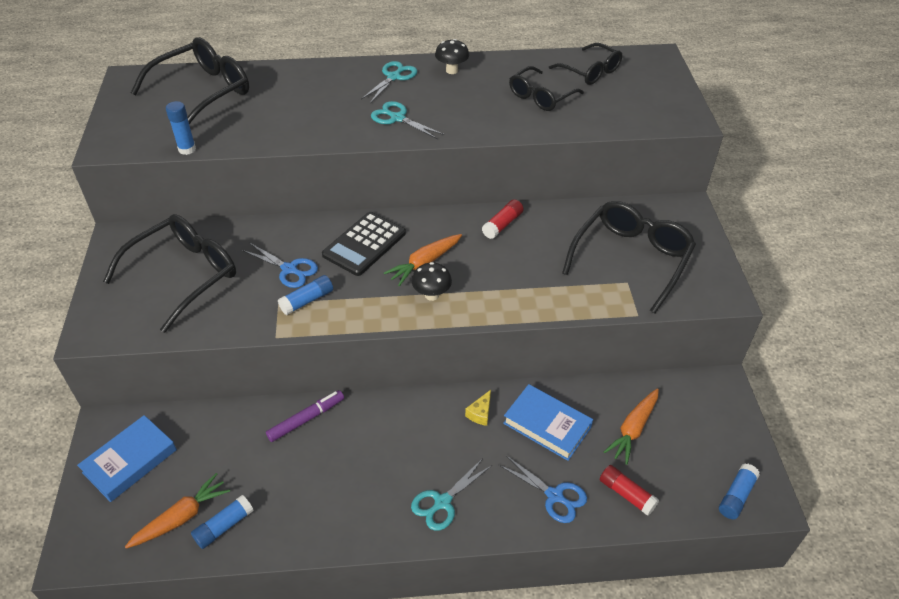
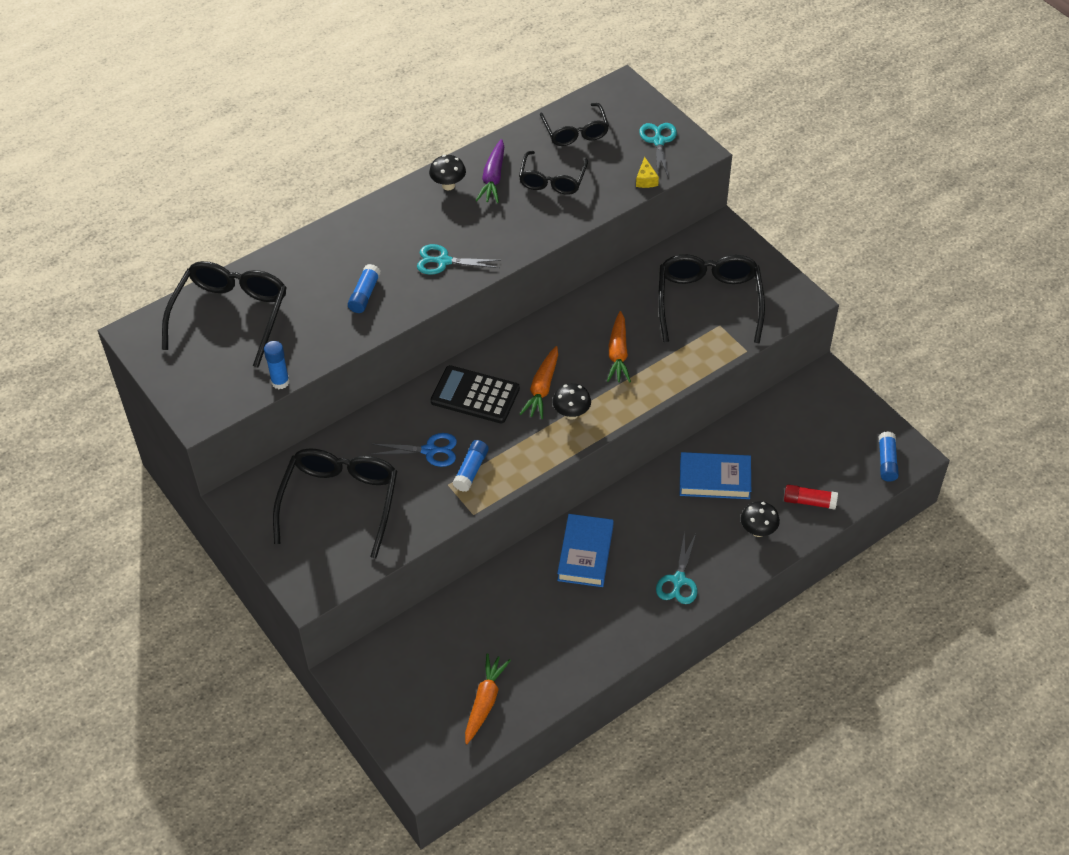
camera: 30 degrees left, 5 degrees up
(130, 461) = (399, 686): blue book -> blue book (585, 554)
(224, 526) = (525, 689): blue glue stick -> blue glue stick (364, 294)
(306, 419) = (517, 575): purple marker -> none
(364, 244) = (475, 395): black calculator -> black calculator turned 105 degrees clockwise
(393, 77) = (400, 217): turquoise scissors -> turquoise scissors (658, 141)
(480, 413) = (655, 497): yellow cheese -> yellow cheese (646, 179)
(492, 78) = (493, 178): none -> purple carrot
(502, 225) = (579, 319): red glue stick -> none
(554, 495) = (758, 531): blue scissors -> black mushroom
(590, 71) = (575, 132): black glasses -> black glasses turned 60 degrees clockwise
(633, 429) = (782, 448): orange carrot -> orange carrot (618, 354)

